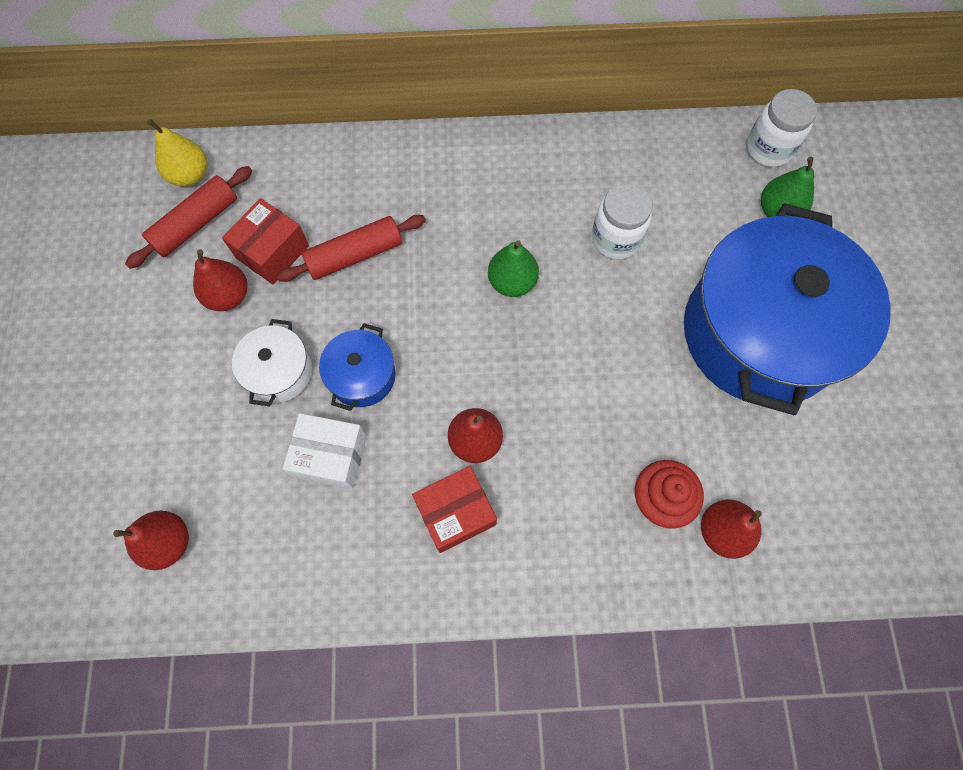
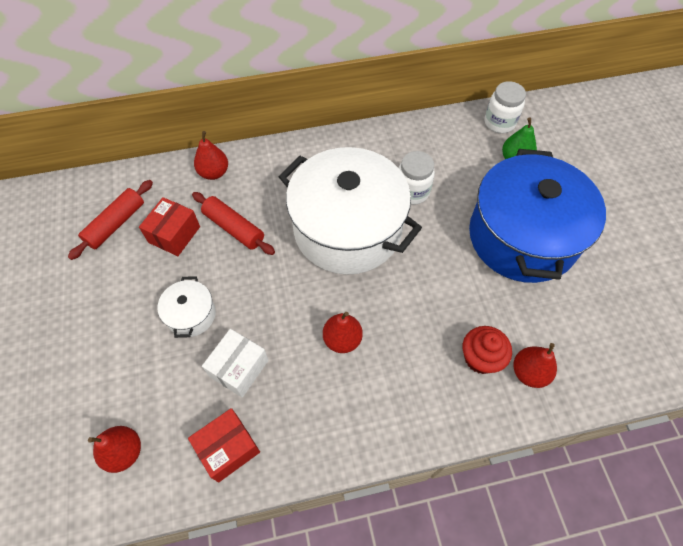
camera: 10 degrees left, 10 degrees down
(190, 175) = (107, 192): yellow pear -> none
(228, 296) = (146, 269): red pear -> red pear (214, 173)
(331, 457) = (239, 368): white box -> white box turned 60 degrees counterclockwise
(355, 255) = (234, 228): red rolling pin -> red rolling pin turned 75 degrees clockwise
(362, 376) = (252, 308): blue pot -> none
(456, 513) = (338, 392): red box -> red box (228, 448)
(512, 282) = (347, 229): green pear -> white pot

